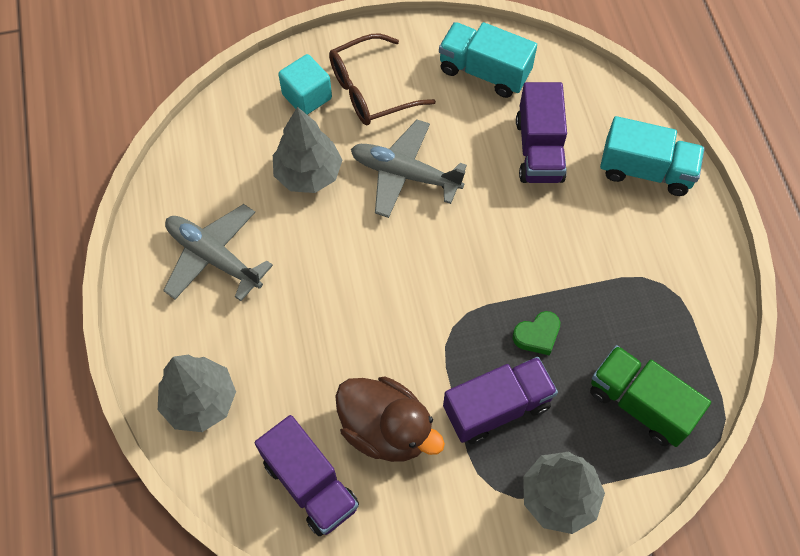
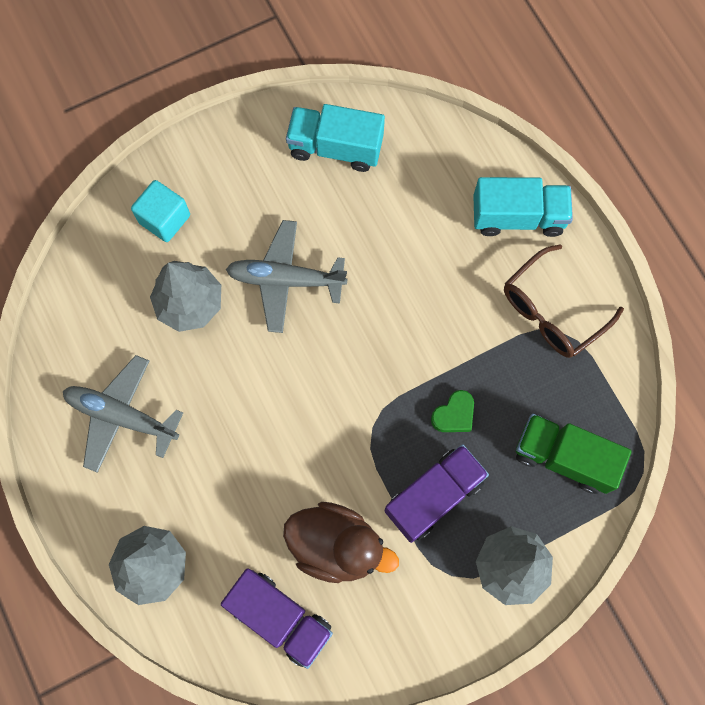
camera: 15 degrees left, 10 degrees up
(371, 90) = (228, 196): brown glasses -> brown glasses (552, 310)
(539, 150) = (410, 220): purple truck -> none

